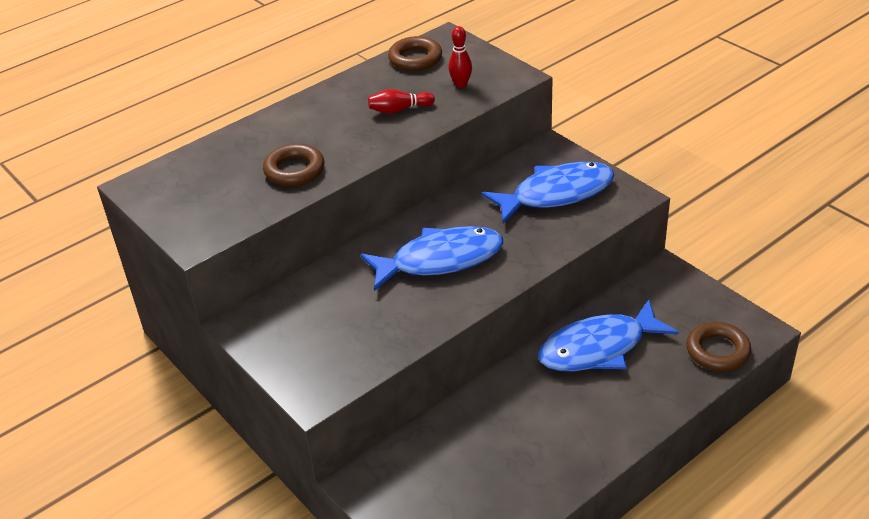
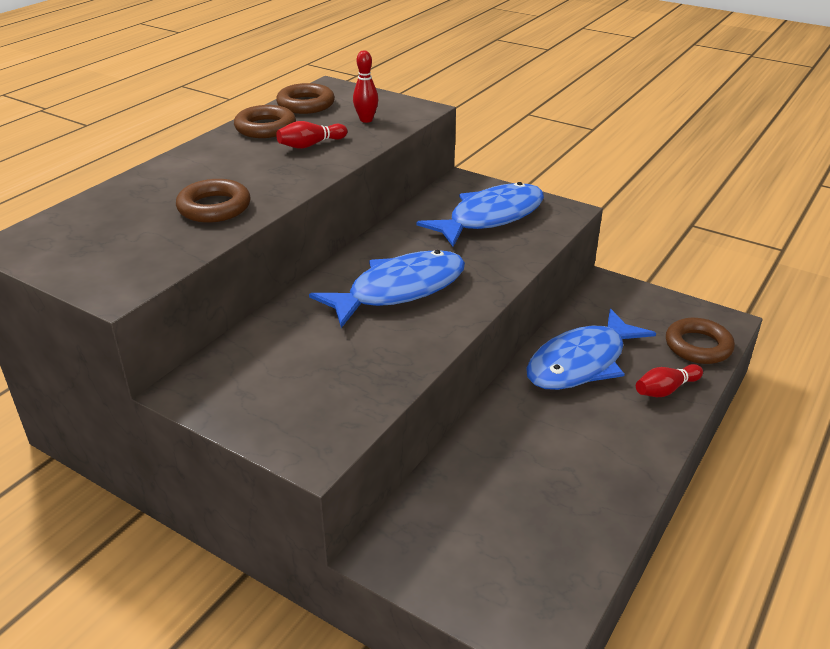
camera: 20 degrees left, 5 degrees down
(369, 84) = (265, 128): none -> brown ring
(661, 388) = (665, 390): none -> red bowling pin

